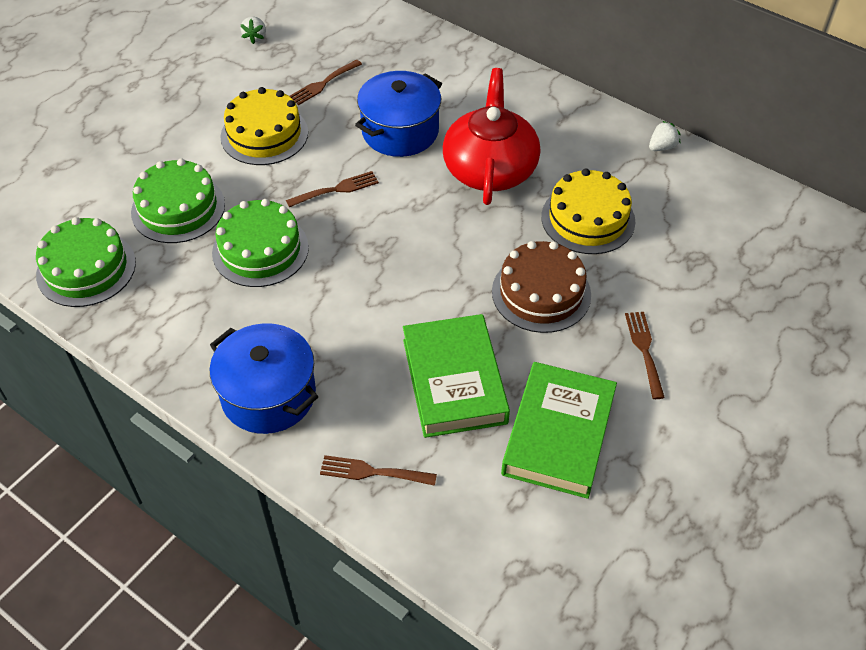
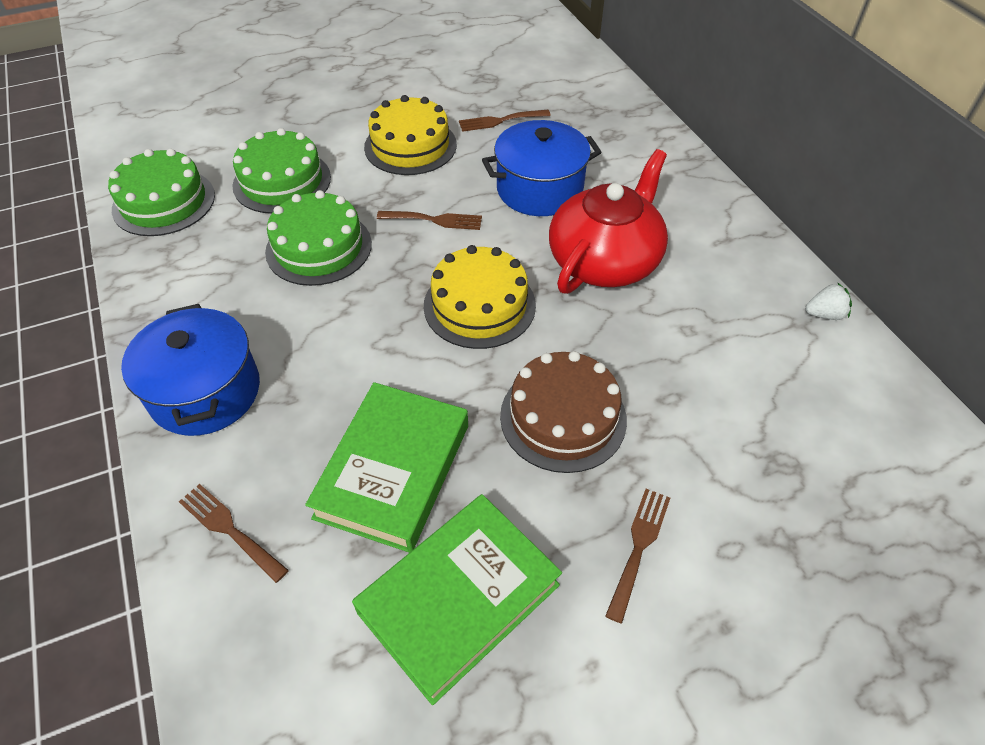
camera: 30 degrees right, 0 degrees up
(255, 37) = (472, 62): white strawberry -> none
(588, 219) = (677, 358): yellow cake -> yellow cake (479, 305)

